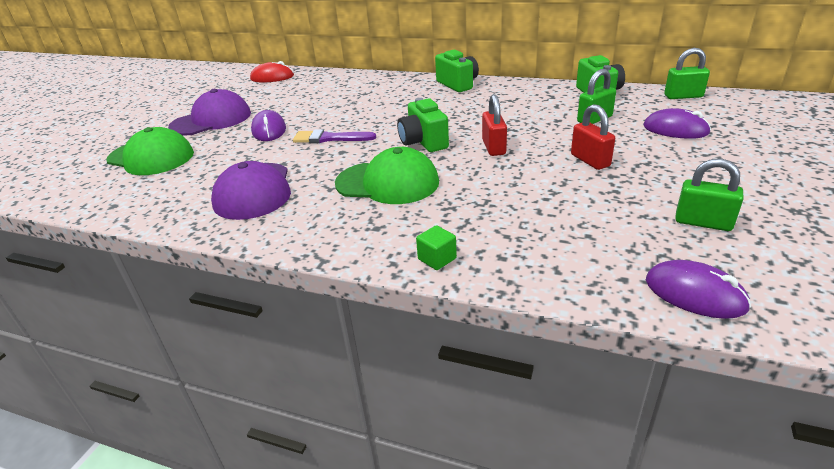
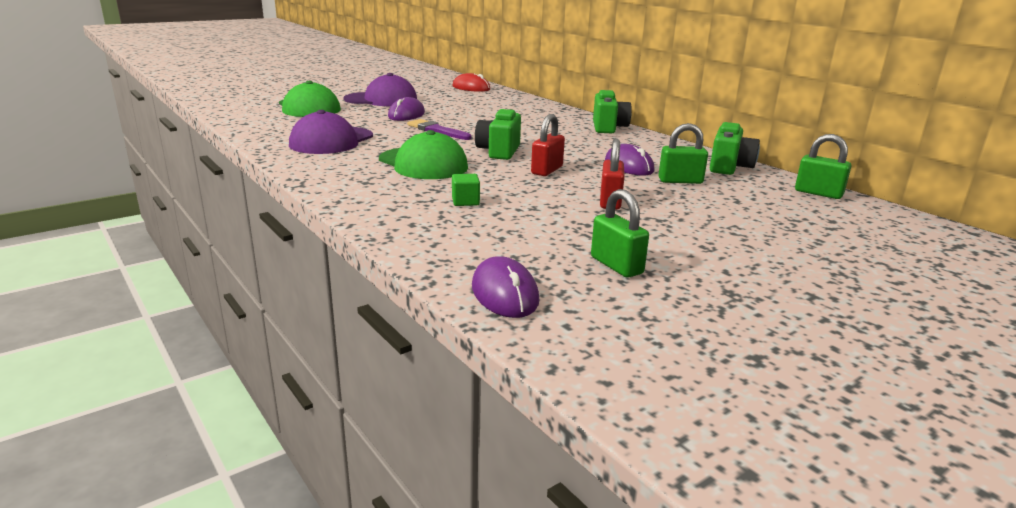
camera: 30 degrees right, 10 degrees down
(437, 259) = (368, 209): green cube -> green cube (465, 201)
(675, 129) = (746, 210): purple mouse -> purple mouse (629, 166)

